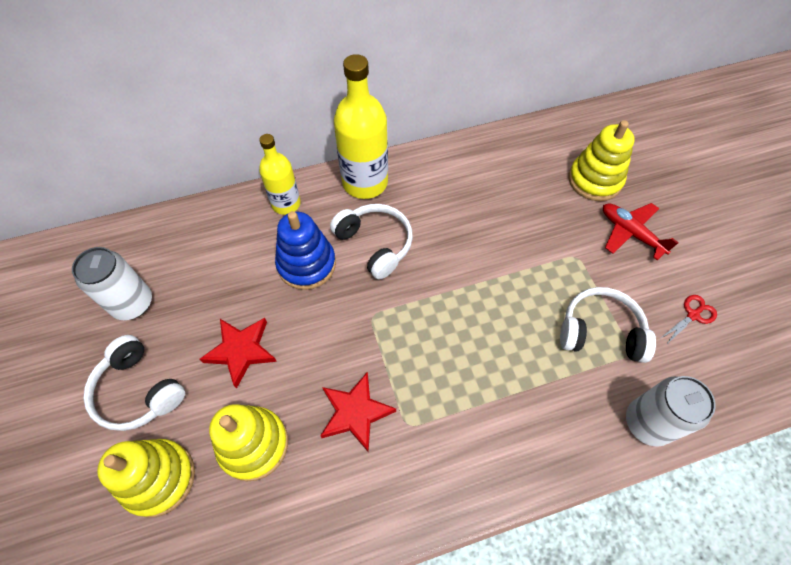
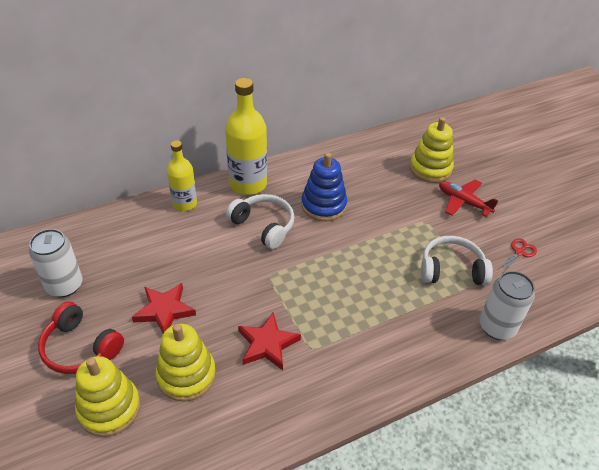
camera: 10 degrees left, 15 degrees down
(138, 391) = (80, 348): white headphones -> red headphones
(306, 264) = (209, 245): blue stacking toy -> blue stacking toy (323, 205)

